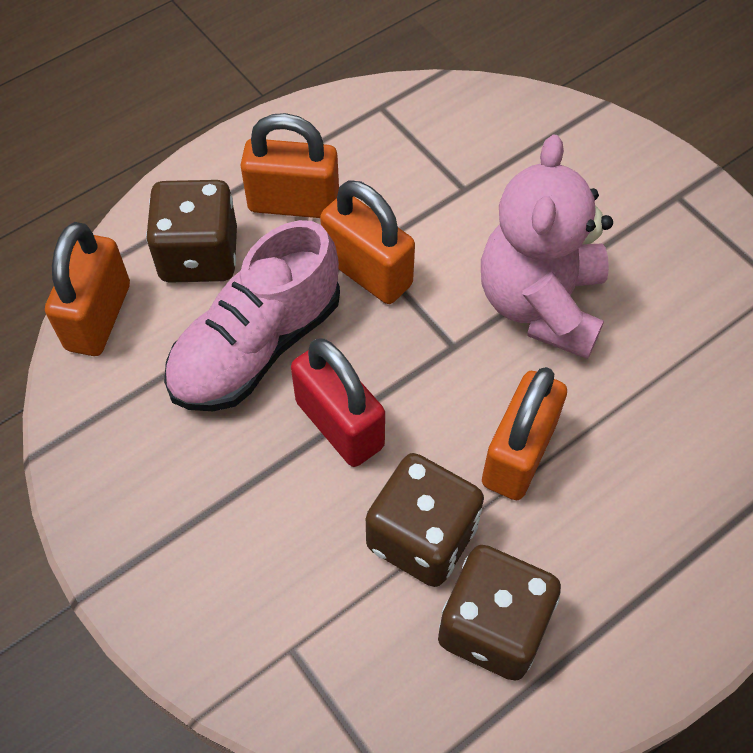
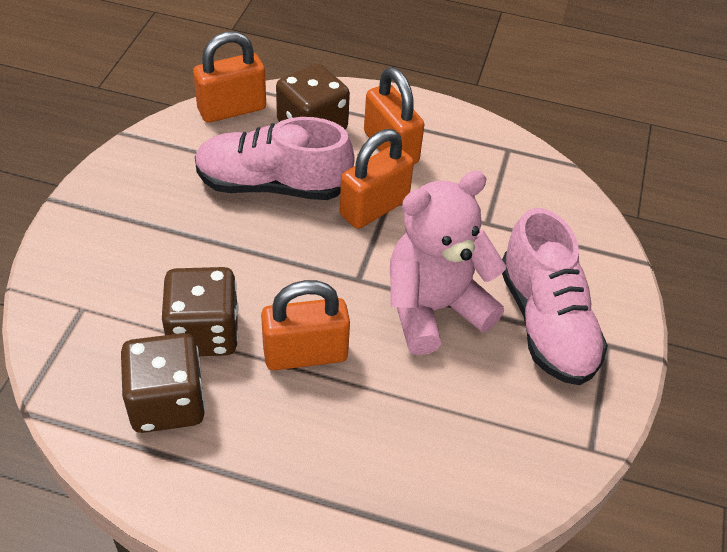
camera: 50 degrees right, 10 degrees down
(339, 424) = (251, 251): red padlock -> none
(367, 271) = (374, 207): orange padlock -> orange padlock turned 45 degrees clockwise
(622, 225) = (546, 322): none -> pink shoe

